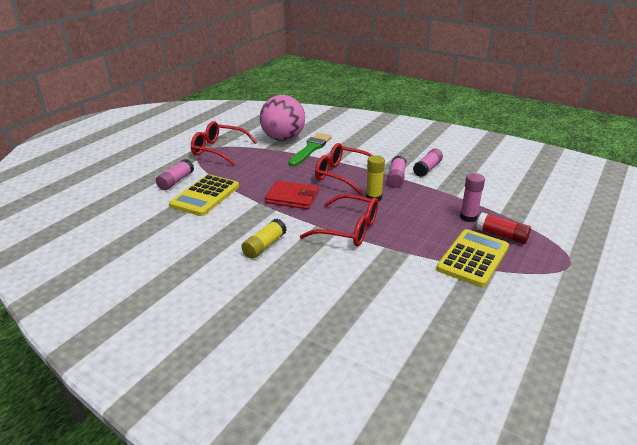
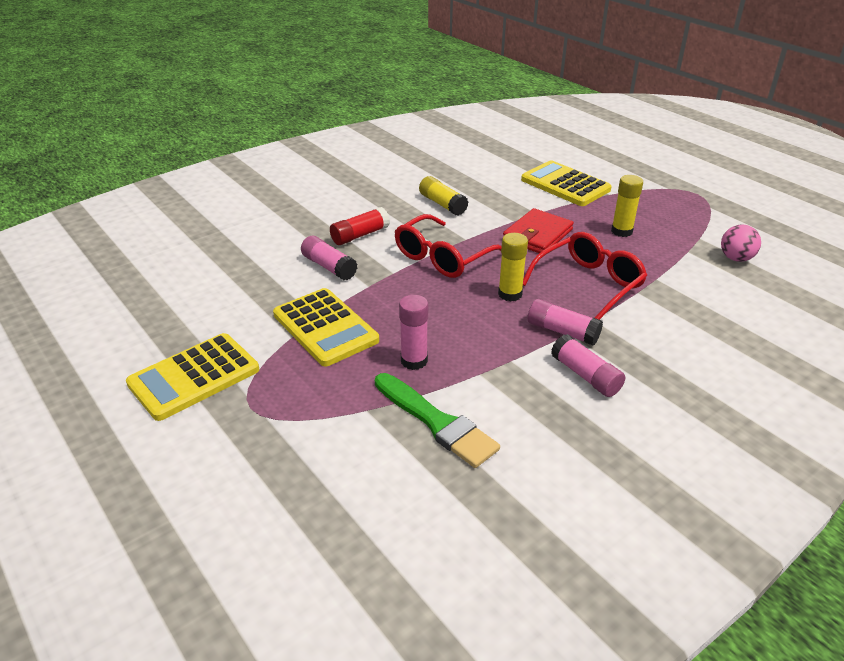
camera: 110 degrees right, 5 degrees up
(176, 181) = (609, 172): pink glue stick -> pink glue stick (329, 267)
(218, 150) = (697, 204): red glasses -> none
(269, 170) = (621, 231): none -> yellow glue stick
(283, 139) = (736, 258): pink ball -> pink ball, size x0.48
(310, 149) = (690, 275): green brush -> green brush (436, 422)
(501, 235) = (352, 373): red glue stick -> red glue stick (360, 235)
(578, 299) = (194, 377): none -> yellow calculator

